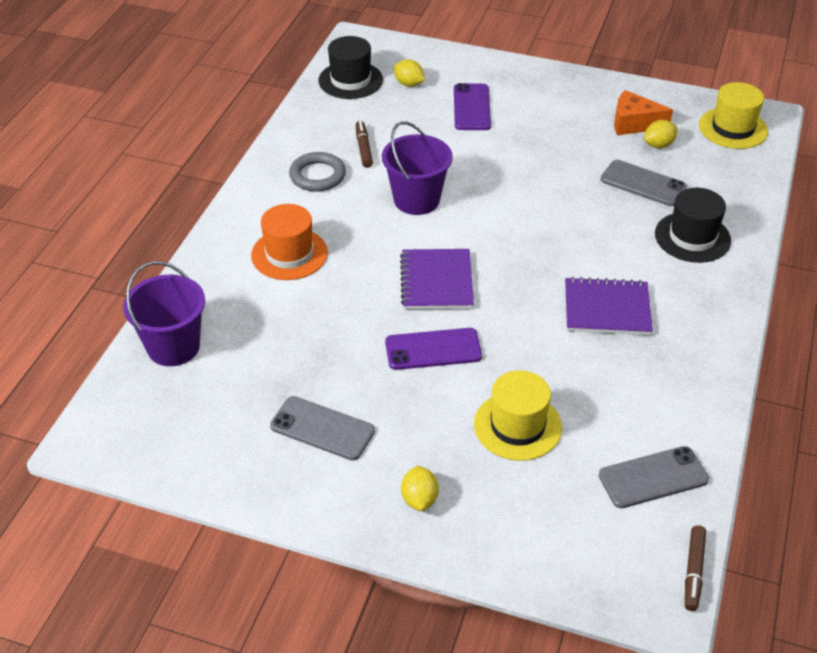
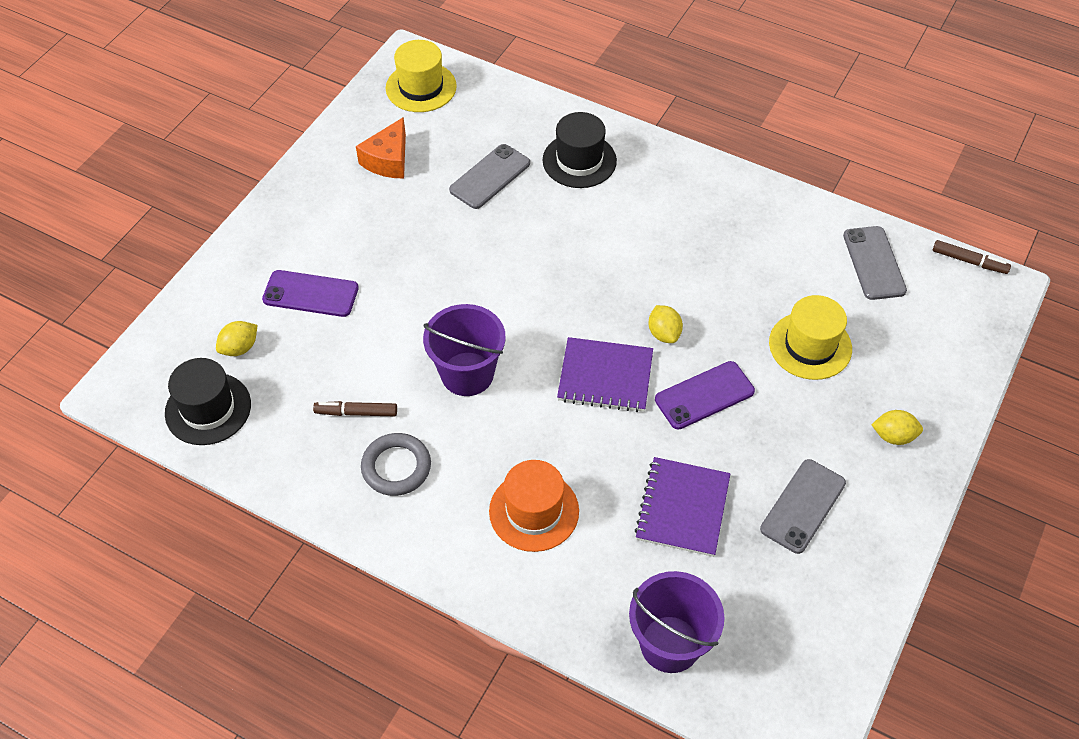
camera: 80 degrees left, 10 degrees up
(433, 349) = (704, 395): purple phone -> purple phone turned 60 degrees clockwise
(607, 309) = (667, 247): purple notebook -> purple notebook (682, 508)
(658, 145) = (431, 149): yellow lemon -> yellow lemon (664, 333)

